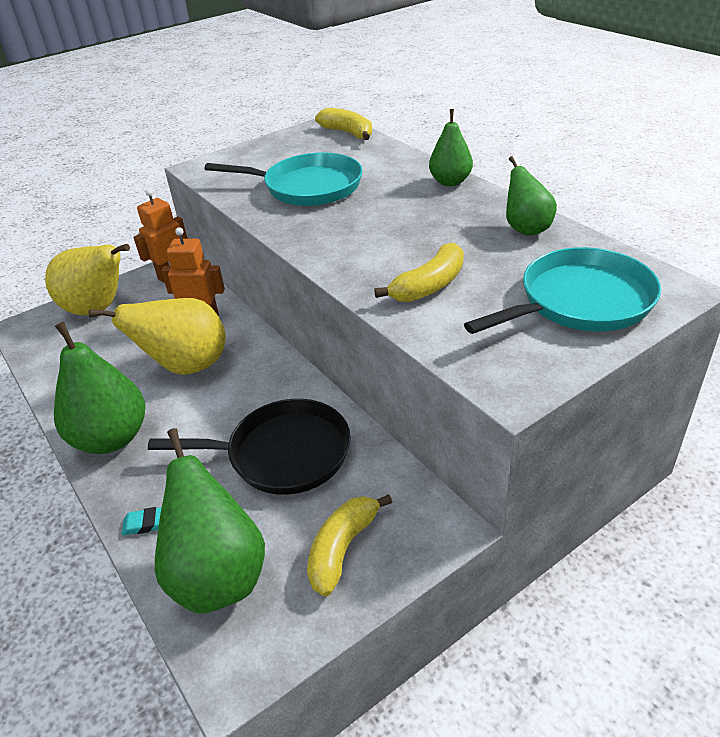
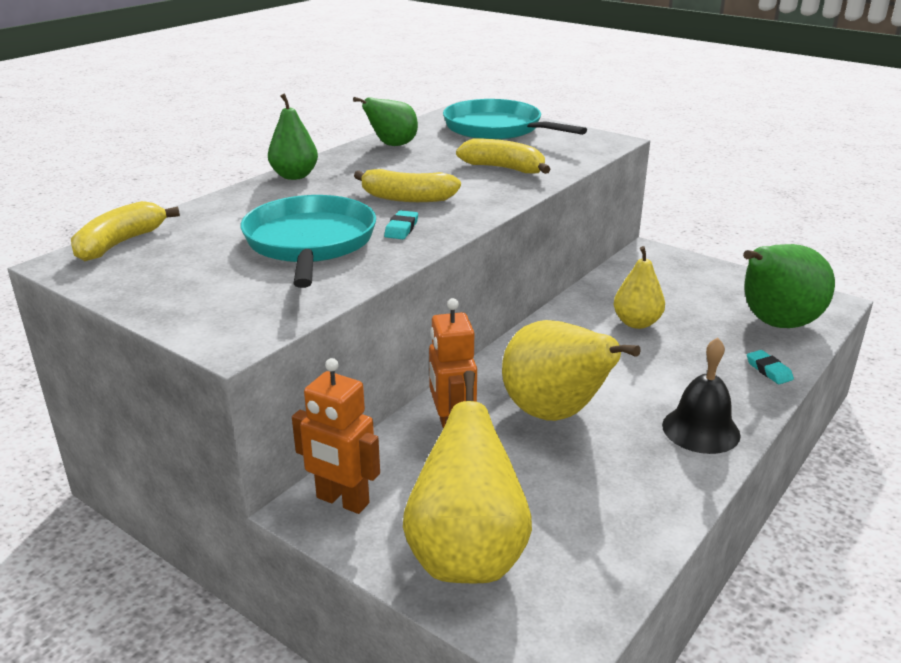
camera: 110 degrees left, 10 degrees down
(112, 438) = (701, 430): green pear -> black bell
(283, 454) = (636, 323): black pan -> yellow pear
(309, 220) = (401, 229): none -> turquoise eraser
(343, 548) = (702, 282): yellow banana -> yellow banana (406, 198)

